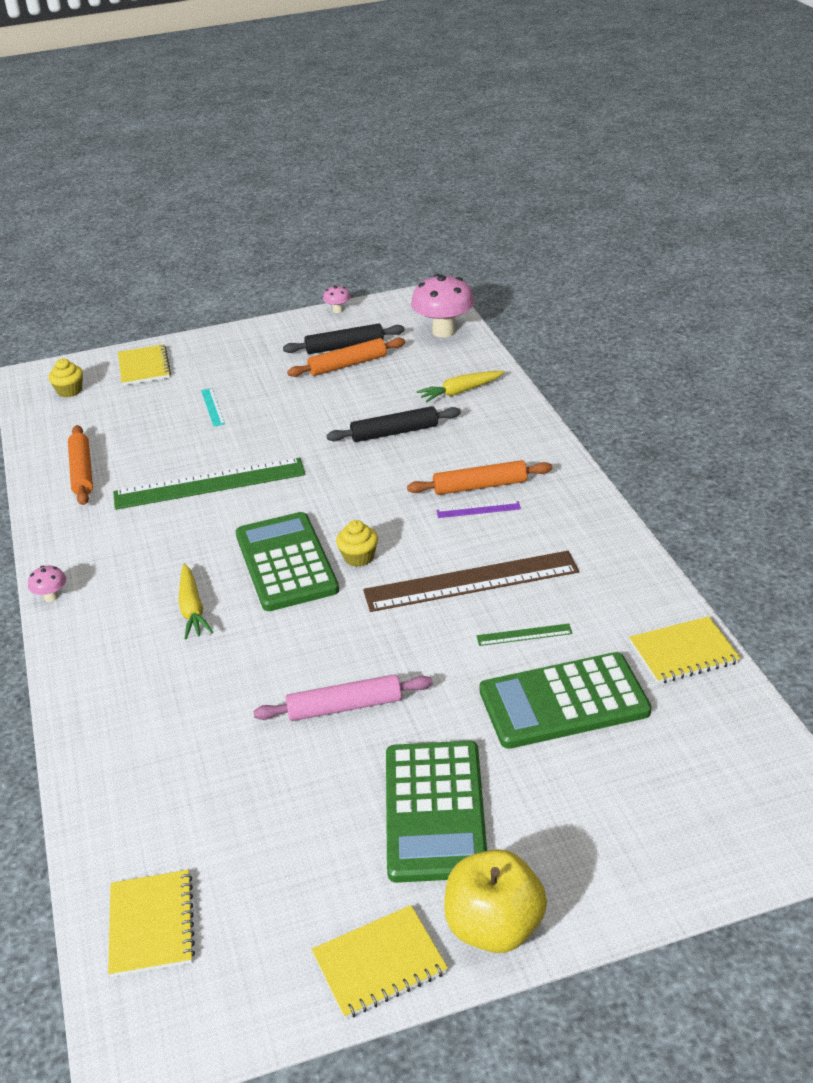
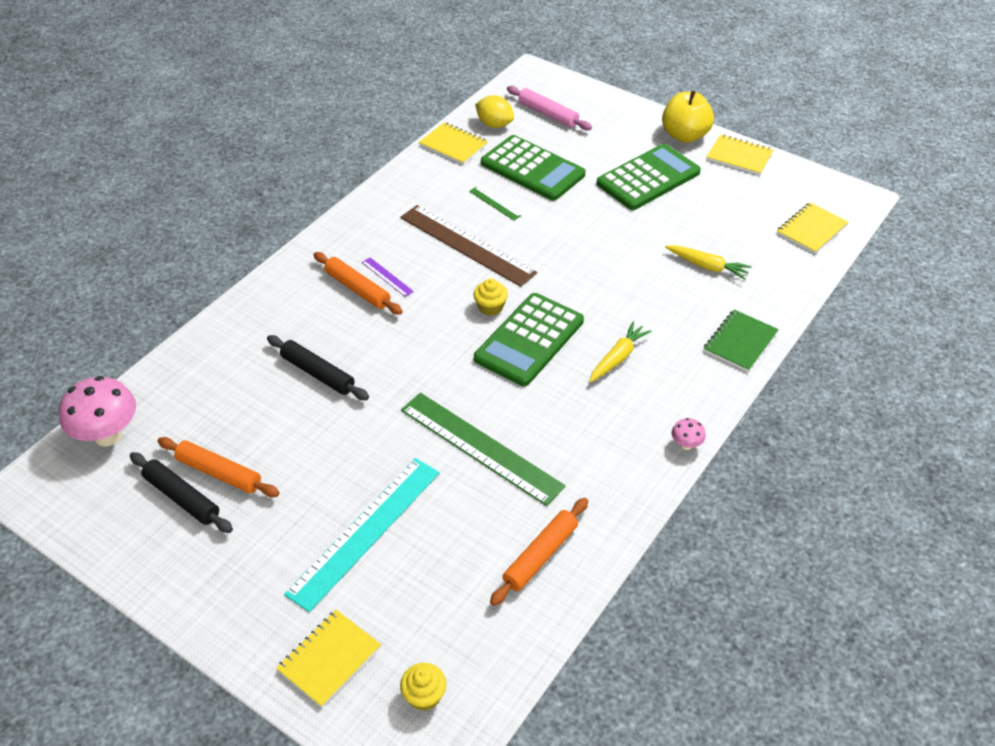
camera: 130 degrees left, 10 degrees up
(93, 711) = (740, 342): none -> green notebook
(212, 407) = (365, 531): turquoise ruler -> turquoise ruler, size x2.39
(338, 310) = (98, 555): pink mushroom -> none
(344, 707) = (620, 242): pink rolling pin -> pink rolling pin (548, 114)
(460, 392) = (223, 365): yellow carrot -> yellow carrot (707, 266)
(704, 714) = (494, 124): none -> yellow lemon

